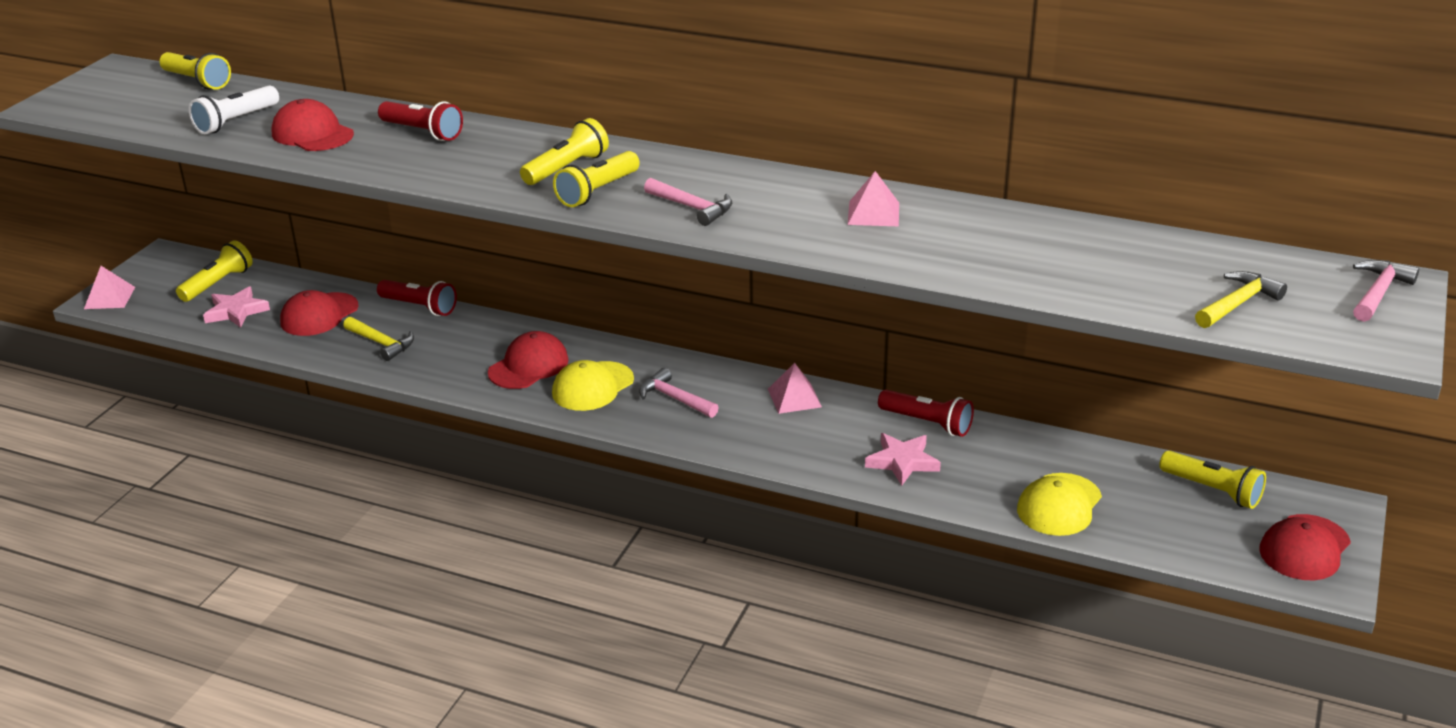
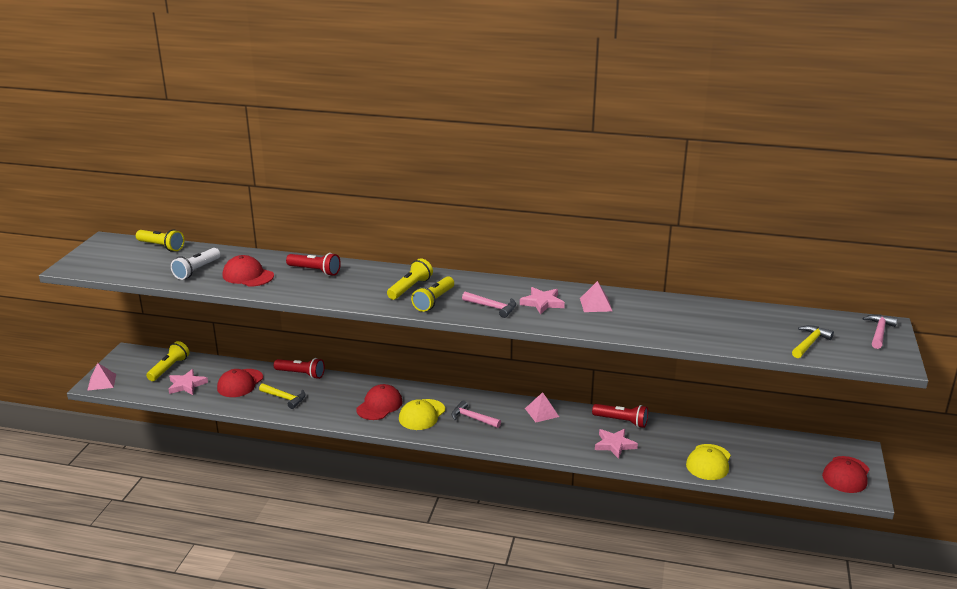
camera: 10 degrees left, 5 degrees down
(781, 205) = (542, 303): none -> pink star
(1212, 490) = (788, 447): yellow flashlight -> none

